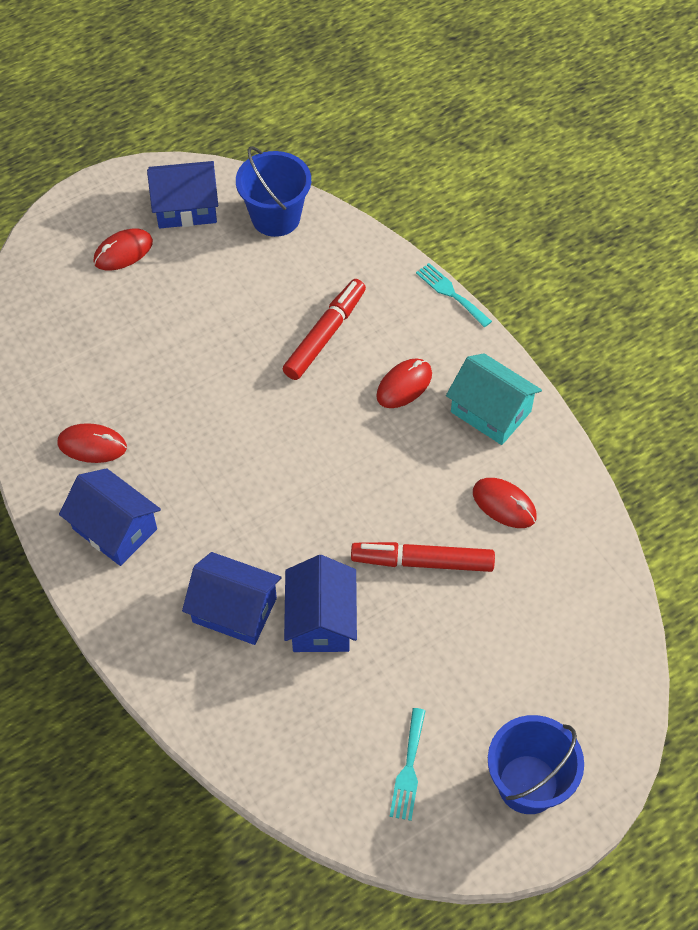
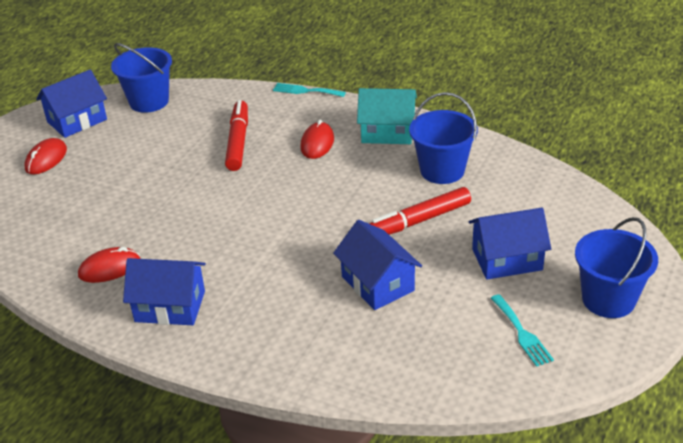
camera: 30 degrees left, 20 degrees down
(234, 610) = (308, 308): blue house -> blue house (507, 259)
(504, 504) = (442, 170): red mouse -> blue bucket

